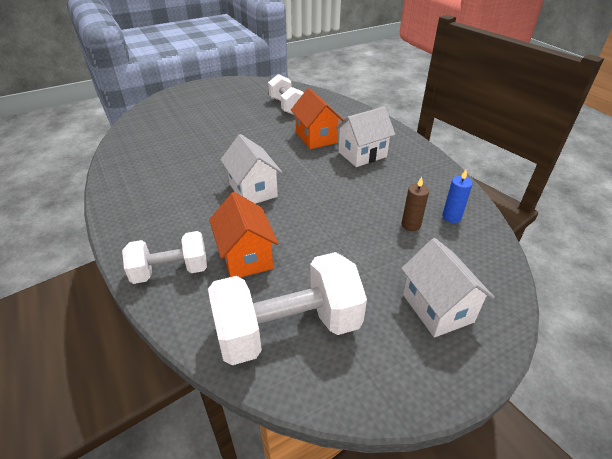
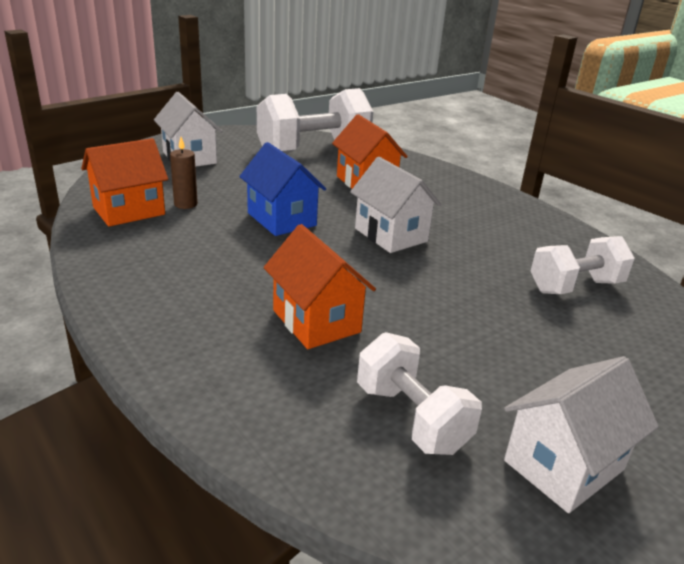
camera: 170 degrees right, 10 degrees down
(171, 271) = (430, 176): white dumbbell -> white dumbbell (575, 287)
(331, 207) = (281, 219): none -> blue house
(362, 154) = (227, 288): white house -> white house (563, 465)
(451, 217) = (129, 211): blue candle -> orange house

